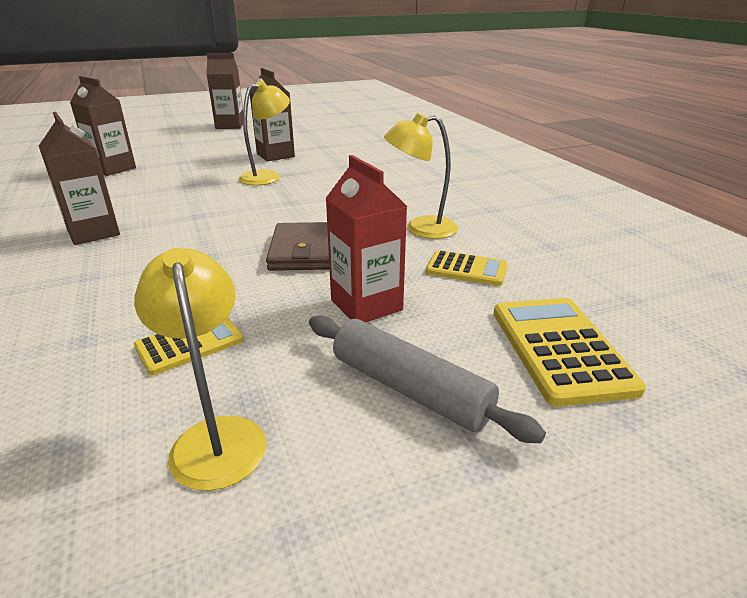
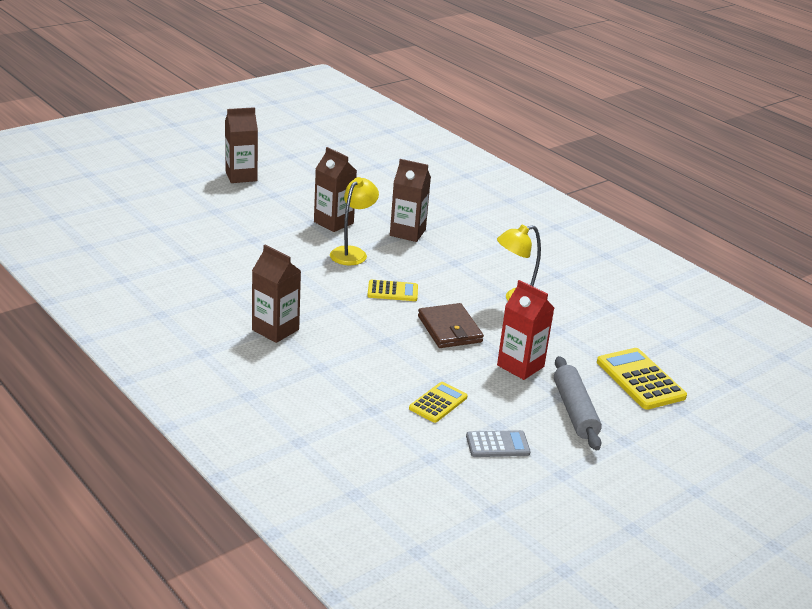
camera: 20 degrees left, 0 degrees up
(113, 169) = (198, 255): brown carton -> brown carton (407, 232)
(216, 436) = (497, 445): yellow lamp -> grey calculator
(410, 389) = (574, 411): grey rolling pin -> grey rolling pin turned 60 degrees clockwise
(466, 269) = (566, 332): yellow calculator -> yellow calculator (392, 291)

